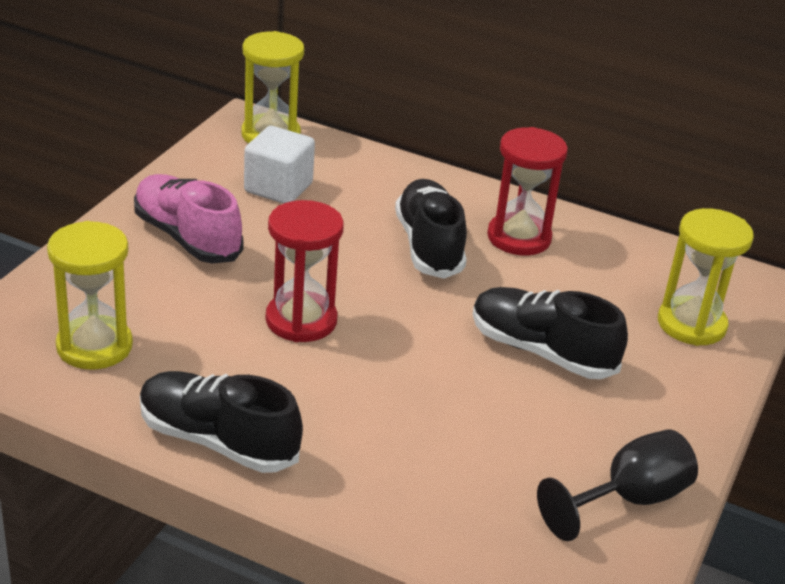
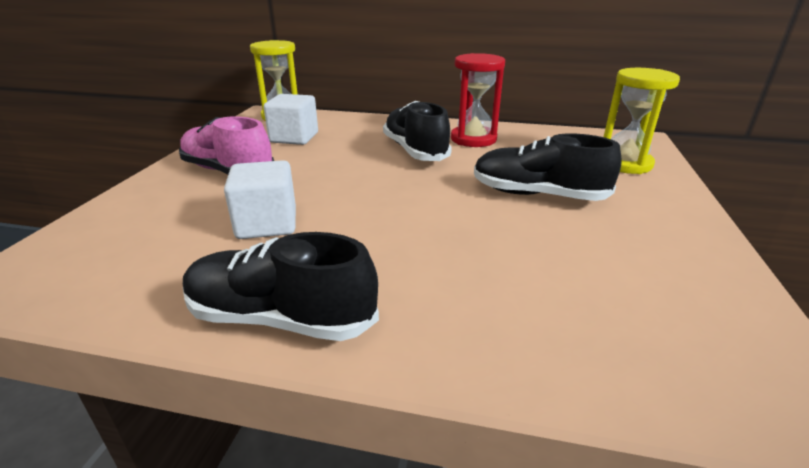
camera: 10 degrees left, 5 degrees down
(94, 346) = (141, 256): yellow hourglass -> none
(221, 330) = (267, 224): none -> white cube
(301, 320) = (336, 206): red hourglass -> none
(628, 499) = (705, 287): black goblet -> none

